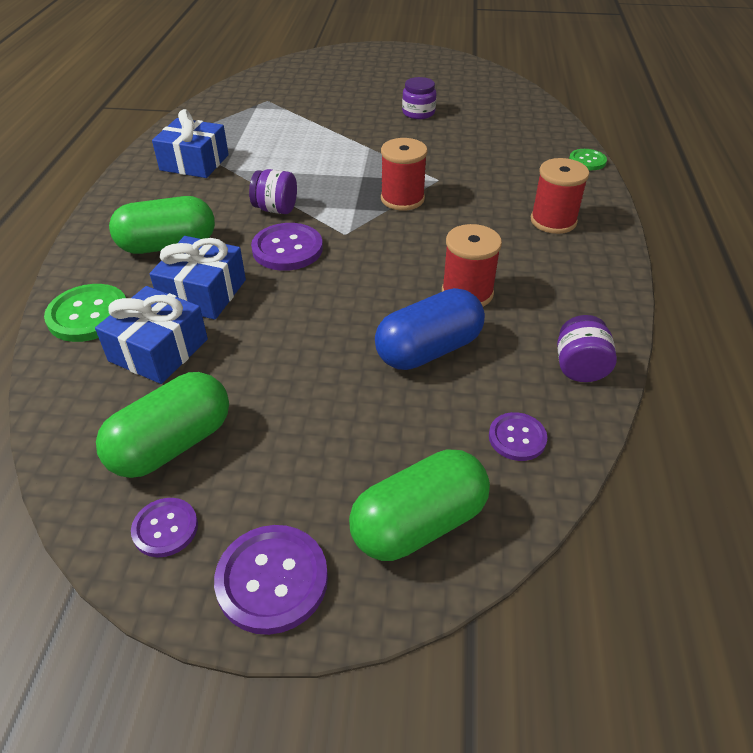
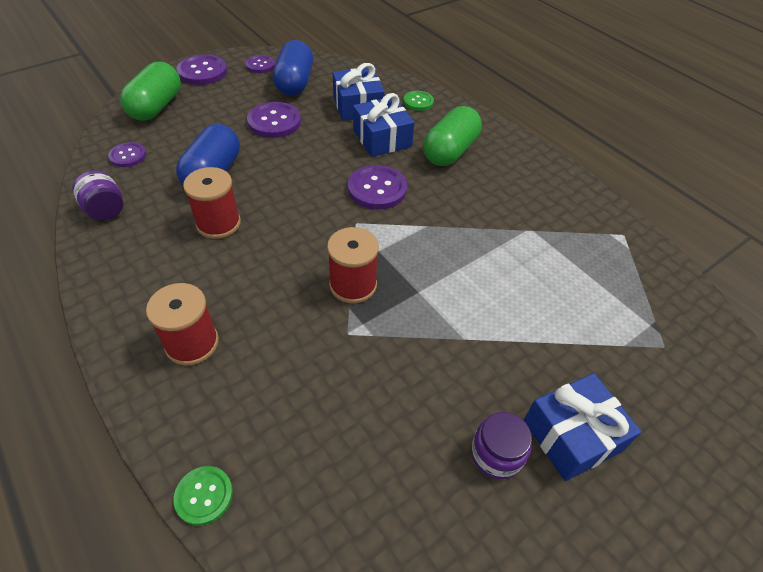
camera: 135 degrees right, 5 degrees up
(88, 315) = (418, 102): green button -> green button, size x0.61
(172, 444) = (294, 83): green capsule -> blue capsule
(194, 162) = (559, 219): blue gift -> blue gift (572, 435)
(276, 209) = (432, 214): purple jar -> none
(284, 386) = (274, 122): none -> purple button

